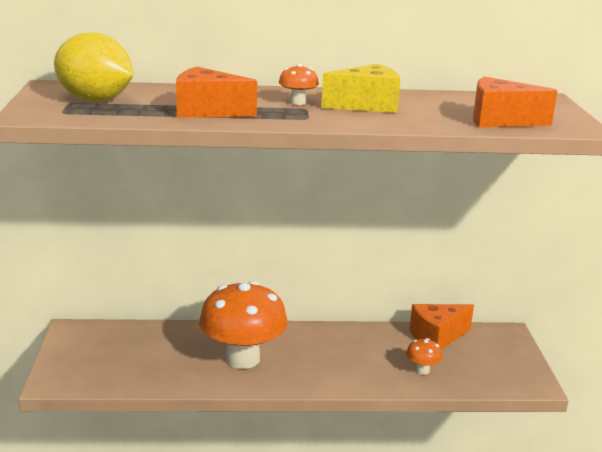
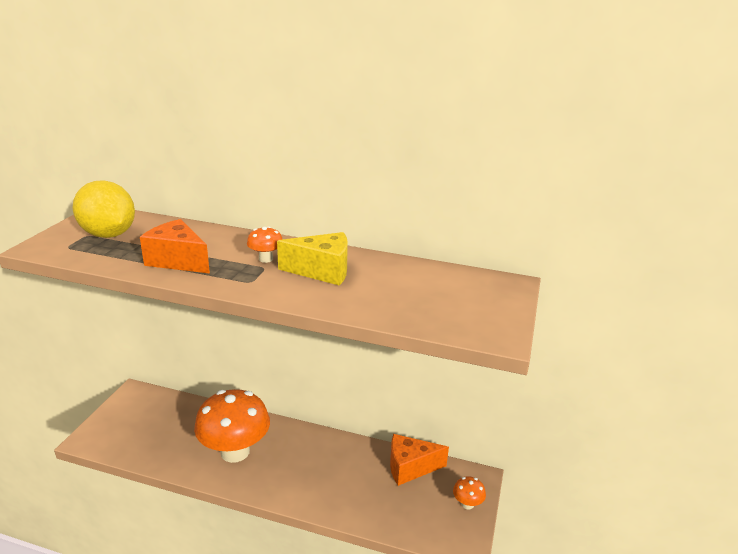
camera: 20 degrees right, 5 degrees up
(422, 370) = (373, 502): orange mushroom -> orange mushroom (467, 504)
(500, 120) = (427, 311): orange cheese -> none

